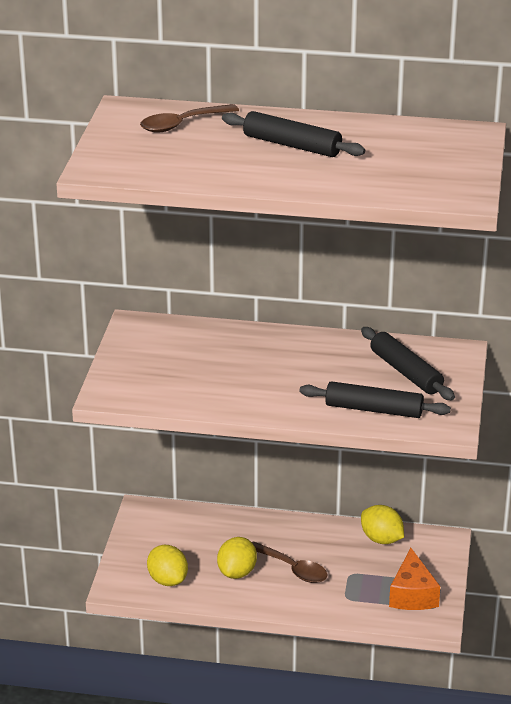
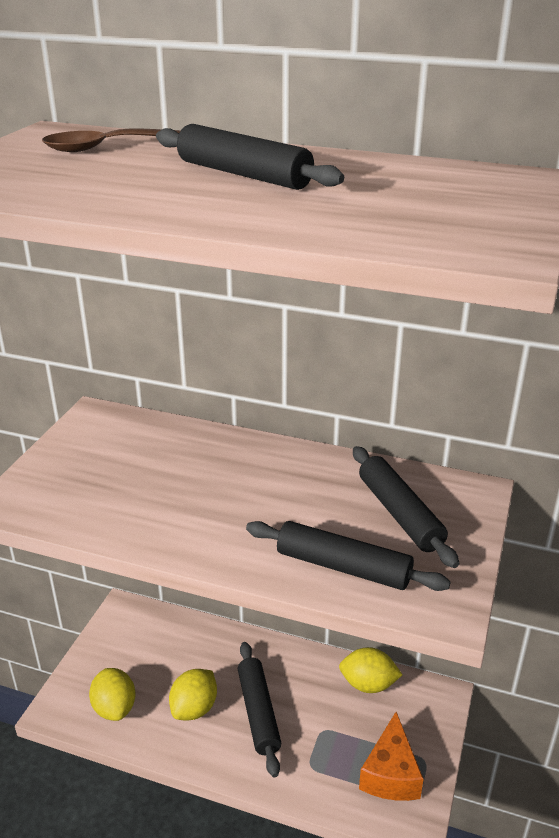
camera: 10 degrees right, 0 degrees up
(292, 569) = (258, 712): brown spoon -> black rolling pin
(381, 539) = (368, 684): yellow lemon -> yellow lemon turned 45 degrees counterclockwise

